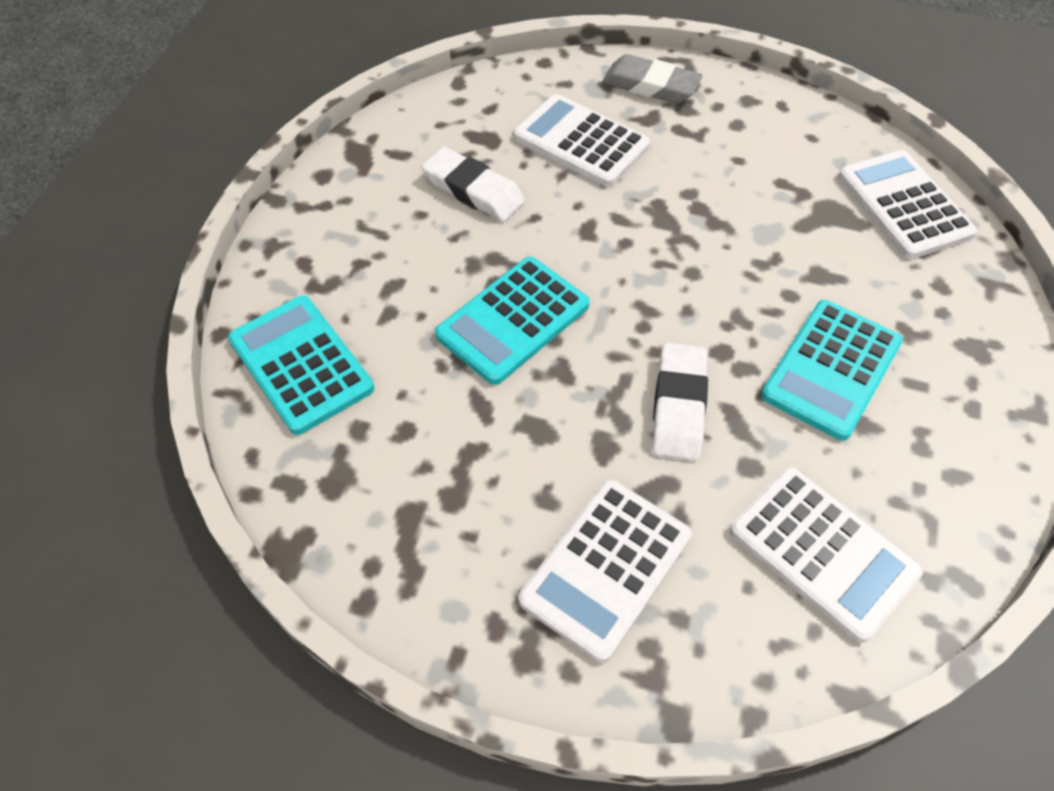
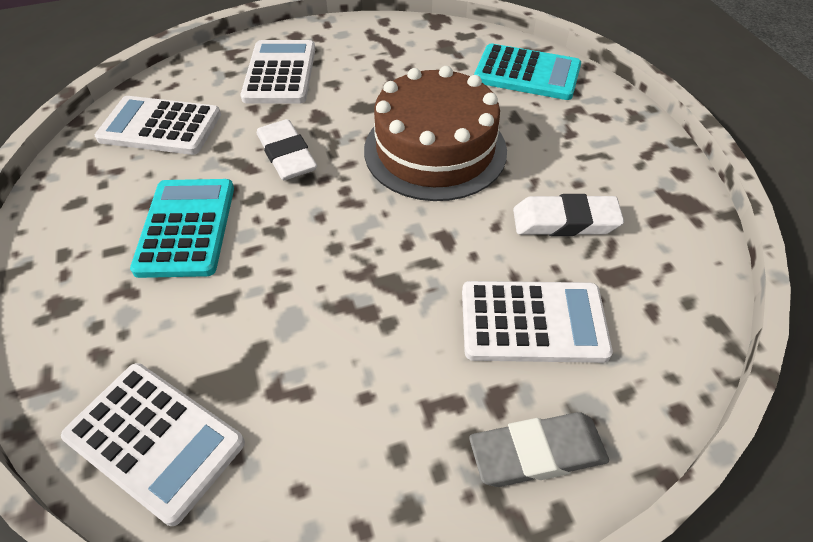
camera: 145 degrees right, 5 degrees down
(513, 320) = (435, 150): turquoise calculator -> brown cake

